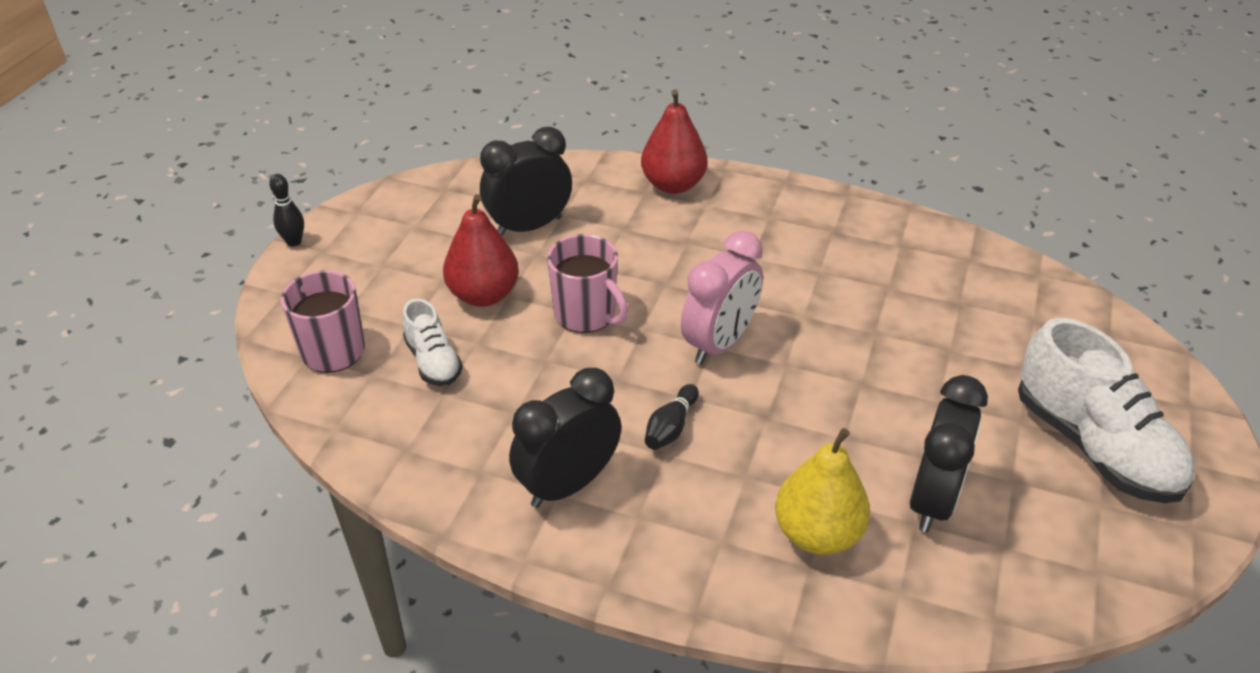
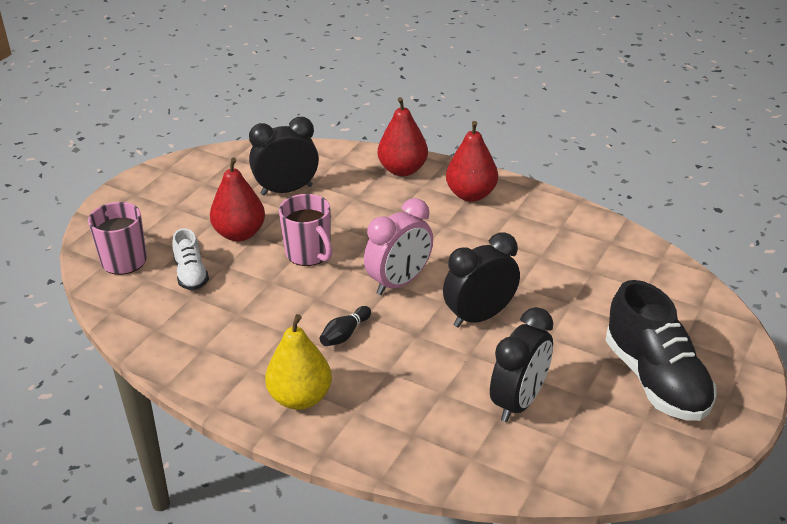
camera: 10 degrees right, 5 degrees down
(294, 242) = (117, 186): black bowling pin -> none
(568, 484) = (260, 363): black clock -> black clock (479, 316)
(771, 211) = (471, 195): none -> red pear
(817, 534) = (426, 414): yellow pear -> yellow pear (300, 398)
(1094, 446) = (656, 380): white shoe -> black shoe

